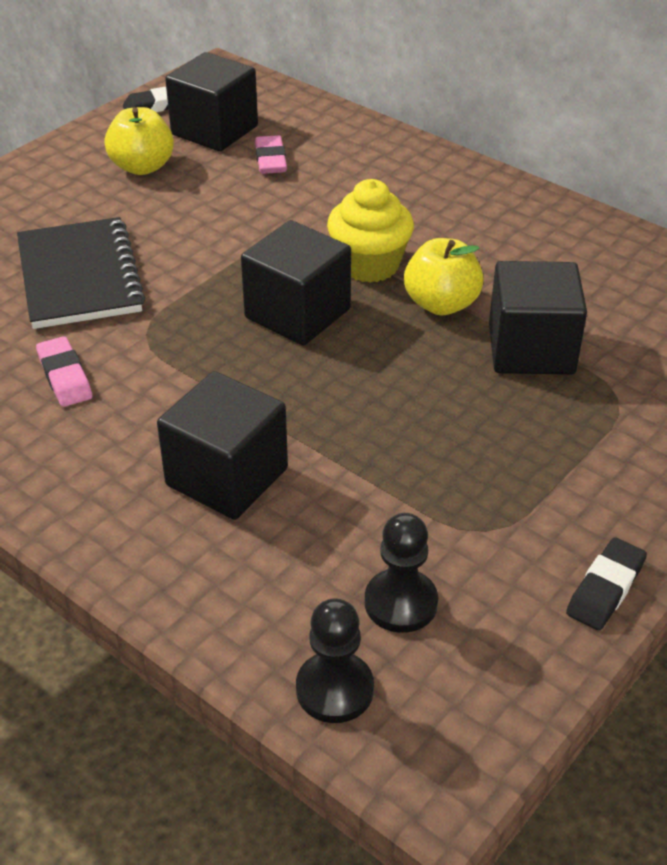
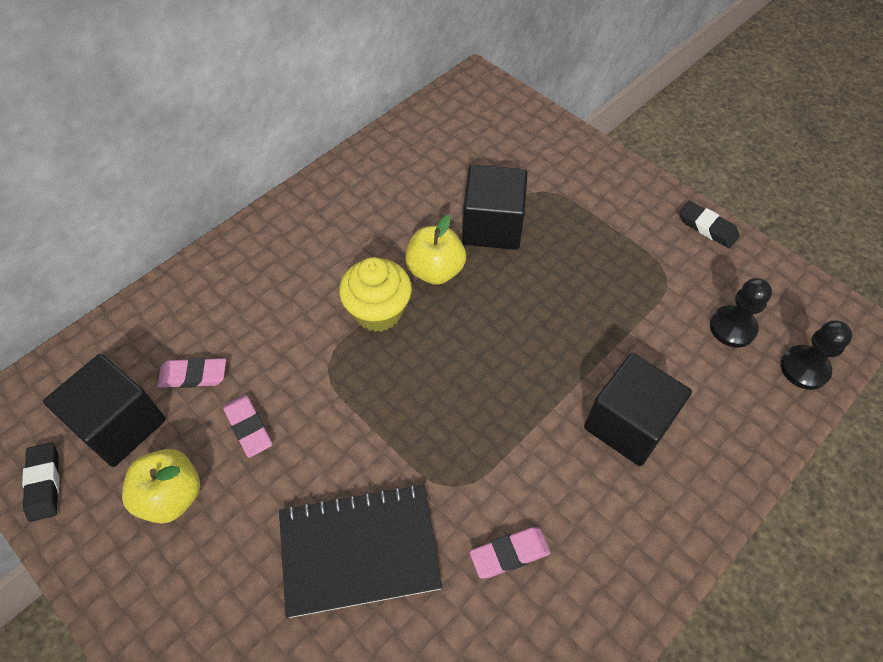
camera: 85 degrees left, 15 degrees up
(213, 198) = (248, 427): none -> pink eraser
(297, 313) = (437, 367): black cube -> none

